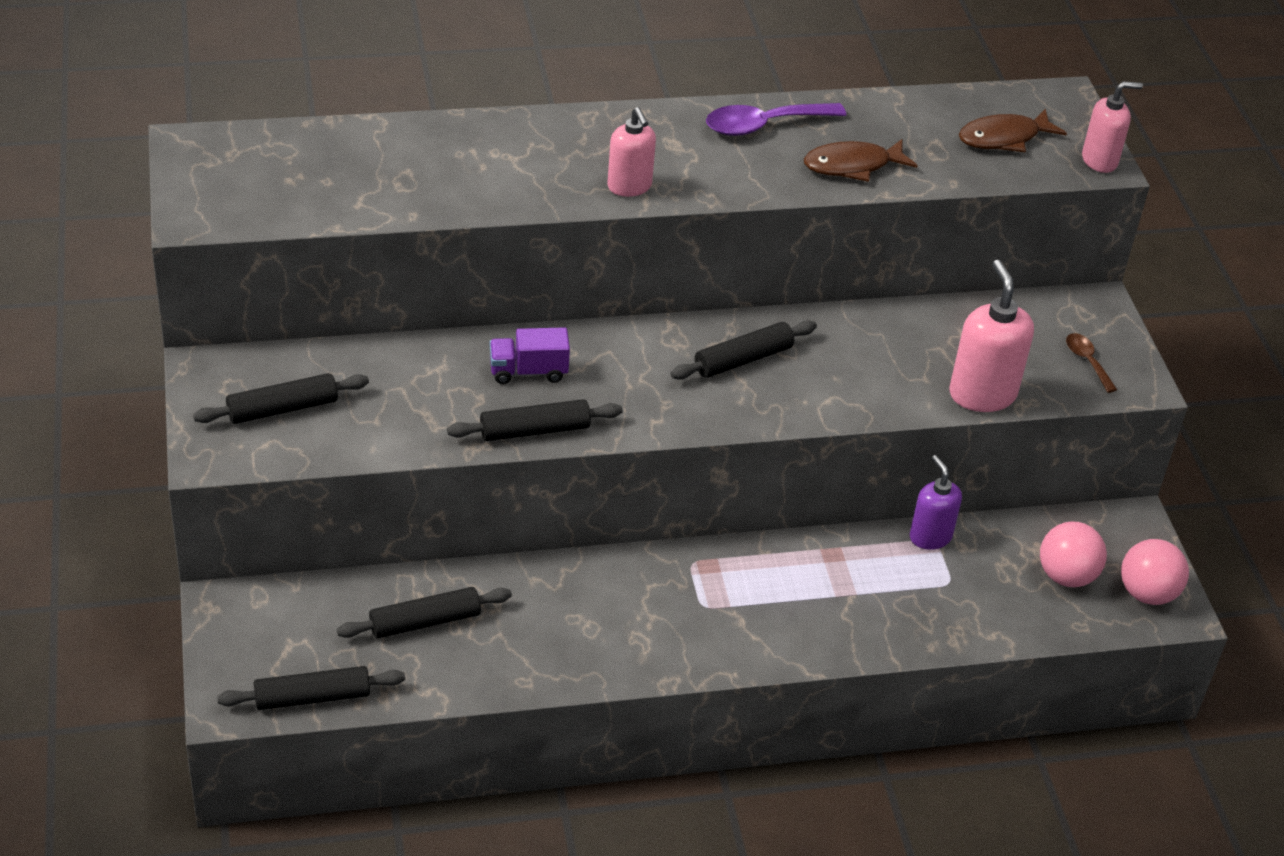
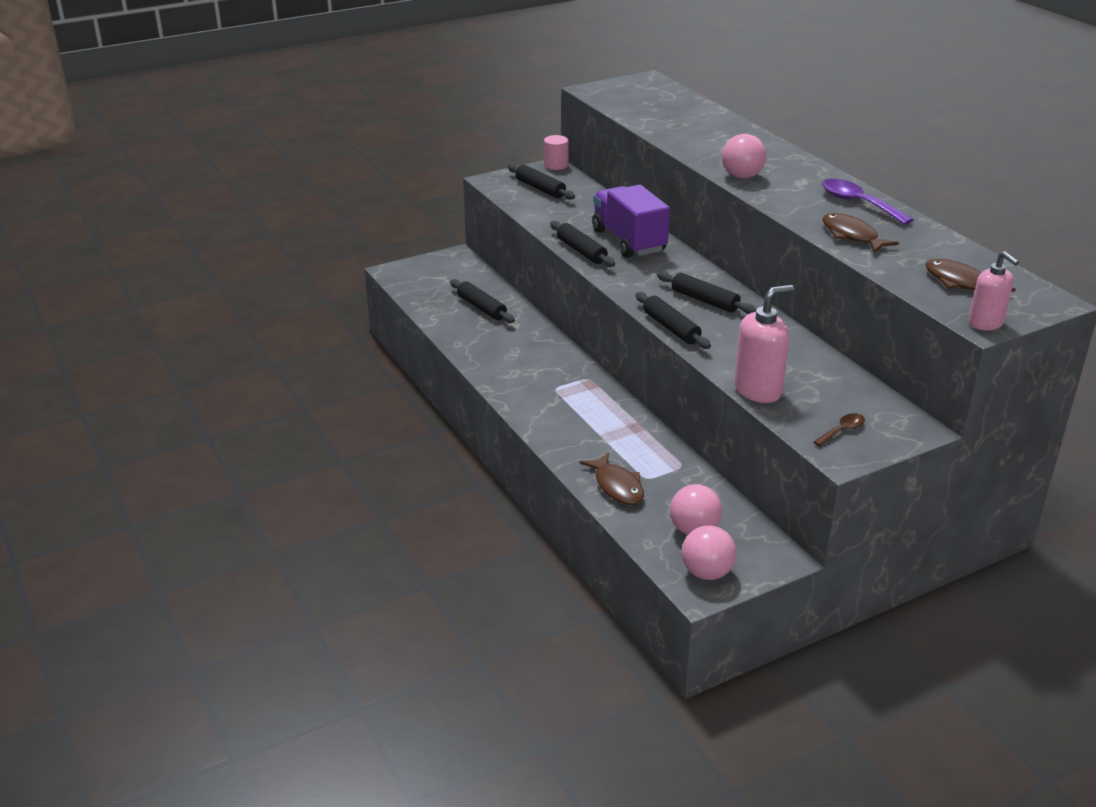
camera: 75 degrees right, 10 degrees down
(201, 364) = (556, 165): none -> pink cylinder
(312, 697) = (410, 290): black rolling pin -> black rolling pin (671, 328)
(528, 371) = (628, 241): purple truck -> purple truck, size x1.88
(629, 186) = (742, 176): pink soap dispenser -> pink ball
(930, 537) = (684, 463): purple soap dispenser -> none
(958, 616) = (617, 486): none -> brown fish

